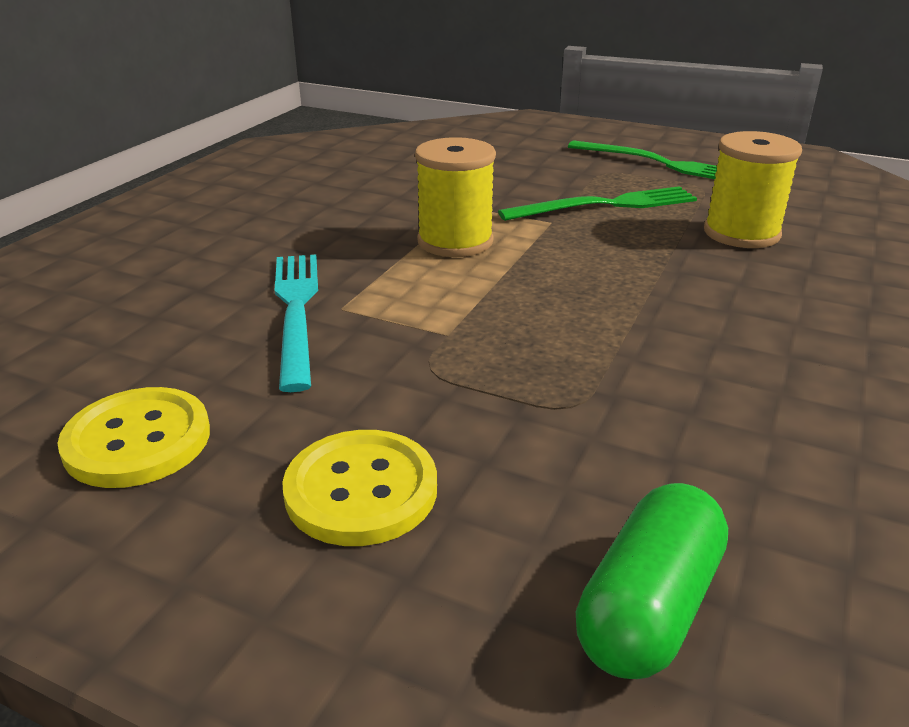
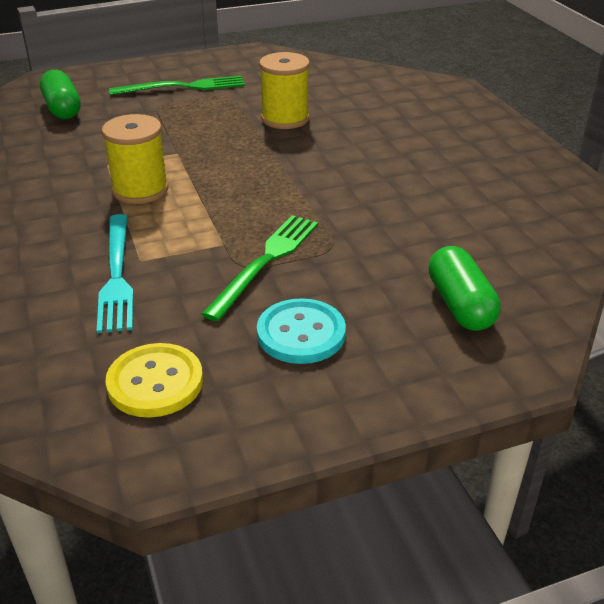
camera: 45 degrees left, 5 degrees up
(296, 311) = (117, 275): turquoise fork -> turquoise fork turned 135 degrees counterclockwise
(361, 490) = (301, 333): yellow button -> turquoise button
(504, 146) = (62, 109): none -> green capsule
(605, 205) = (192, 129): green fork -> green fork (265, 262)

